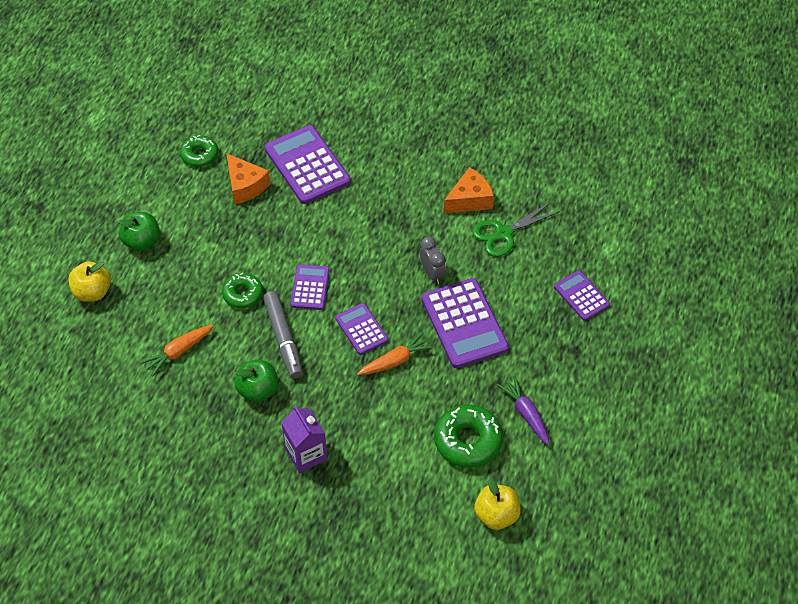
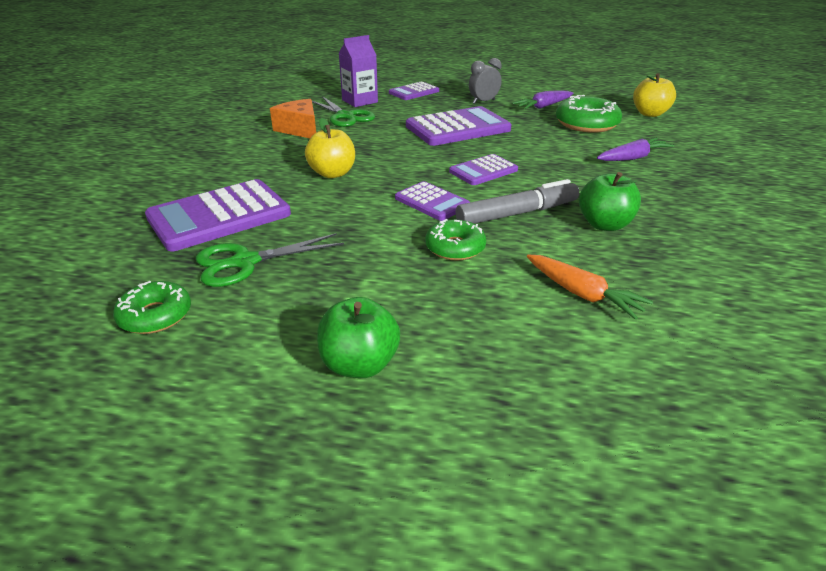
camera: 95 degrees left, 20 degrees down
(92, 292) = (497, 421): yellow apple -> yellow apple (332, 173)
(245, 186) = (244, 262): orange cheese -> green scissors
(306, 454) = (666, 191): purple carton -> purple carton (360, 101)
(310, 287) = (432, 202): purple calculator -> purple calculator turned 135 degrees counterclockwise
(376, 453) = (632, 158): none -> purple carrot
(395, 361) = (516, 154): orange carrot -> none
(432, 273) = (398, 142): grey clock -> grey clock (483, 102)

